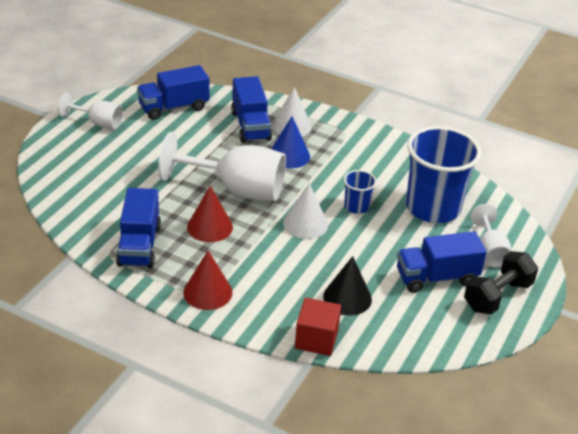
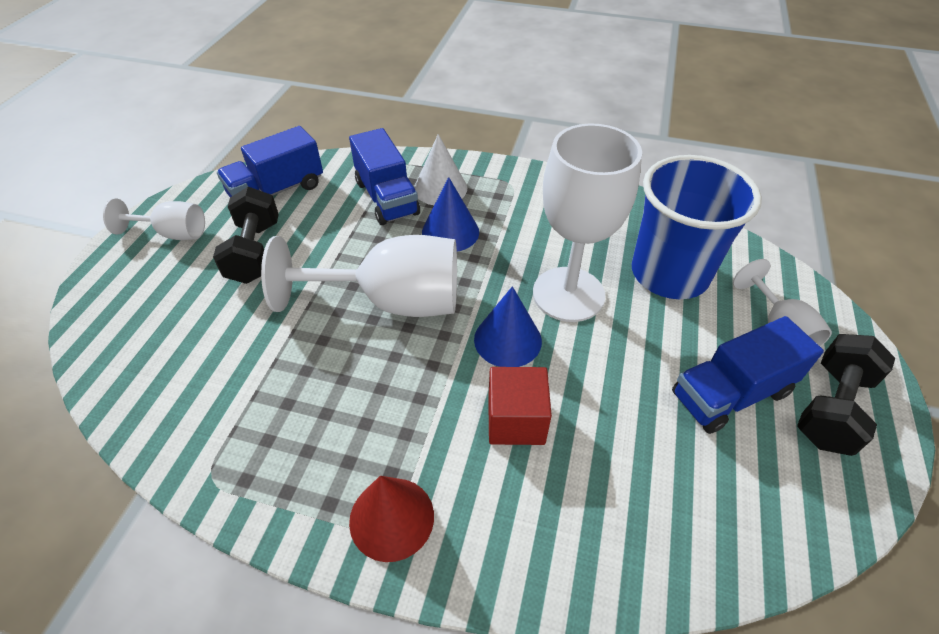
camera: 10 degrees left, 10 degrees up
(139, 245) = (259, 443): blue truck -> none
(151, 144) = (254, 252): none -> black dumbbell
(210, 227) = (367, 378): red cone -> none
(305, 224) = (507, 340): white cone -> blue cone
(316, 339) = (604, 580): red cube -> red cube (516, 420)
(347, 298) = (619, 469): black cone -> none
(356, 206) = (568, 294): blue cup -> white goblet

